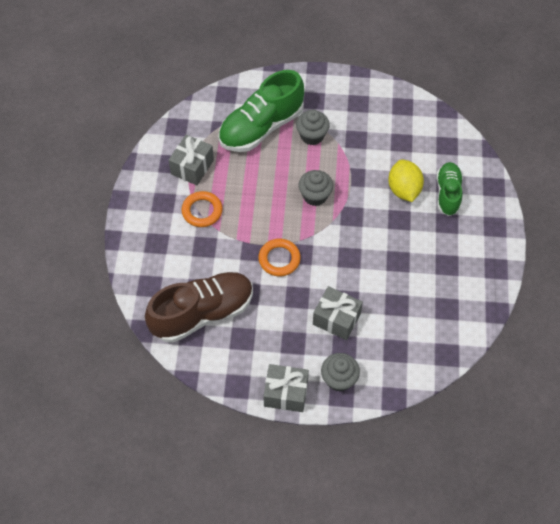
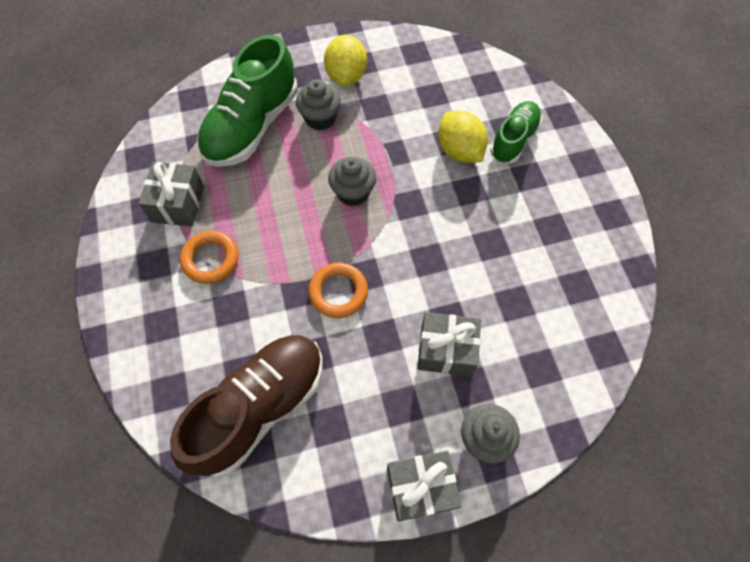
camera: 20 degrees left, 5 degrees up
(343, 109) = (346, 76): none -> yellow lemon
(448, 193) = (513, 140): green shoe -> green shoe turned 45 degrees clockwise

